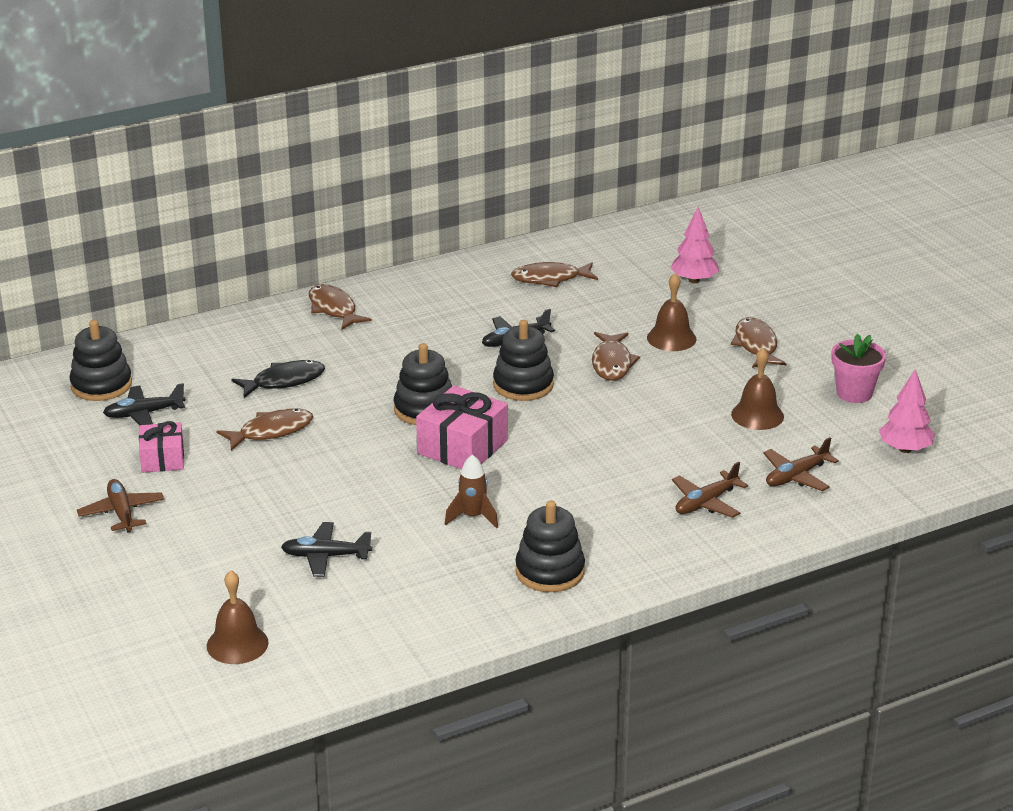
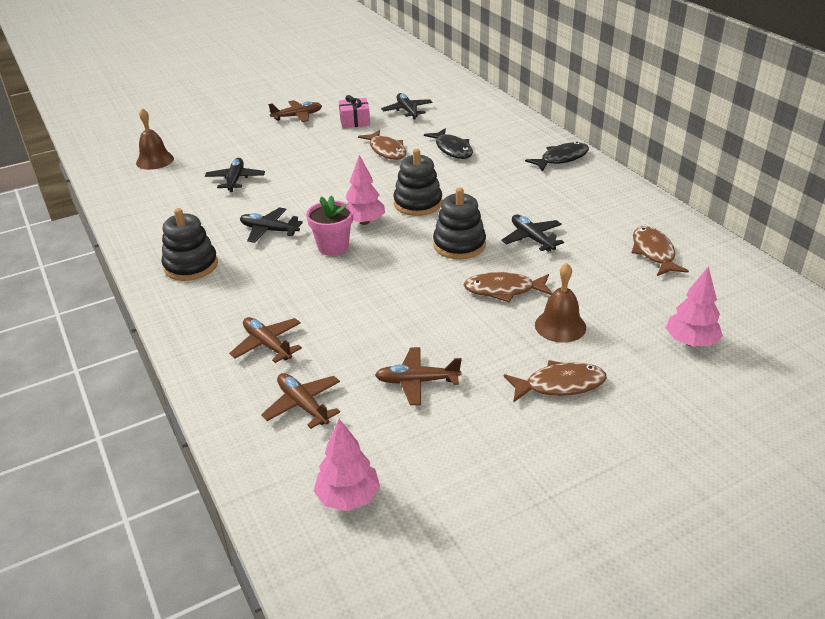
camera: 90 degrees right, 5 degrees up
(101, 385) = (440, 96): black stacking toy -> none
(334, 309) = (561, 159): brown fish -> black fish
(462, 447) = (364, 222): pink gift -> pink tree
(472, 517) = (269, 230): brown rocket -> black plane
(757, 415) = (417, 381): brown bell -> brown plane
(854, 393) = (468, 461): pink flower pot -> pink flower pot (333, 247)

